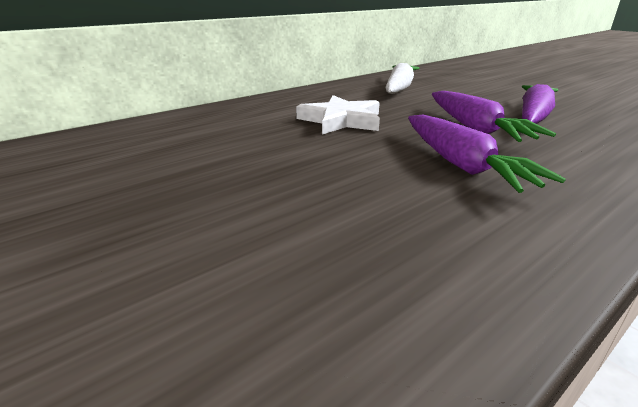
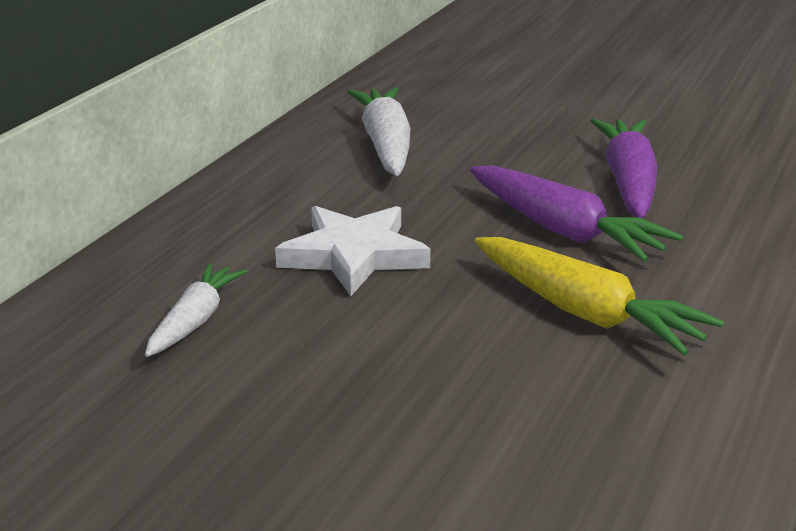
camera: 25 degrees left, 0 degrees up
(232, 130) = (194, 321): none -> white carrot
(461, 164) = (584, 312): purple carrot -> yellow carrot

